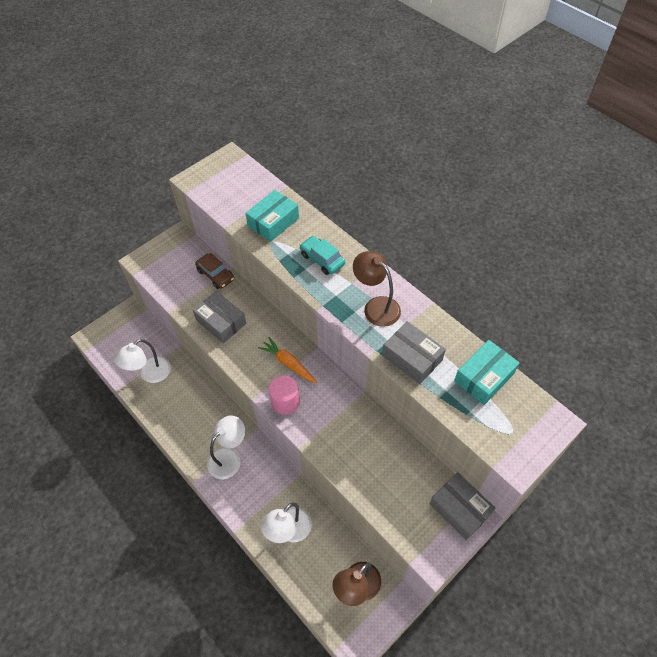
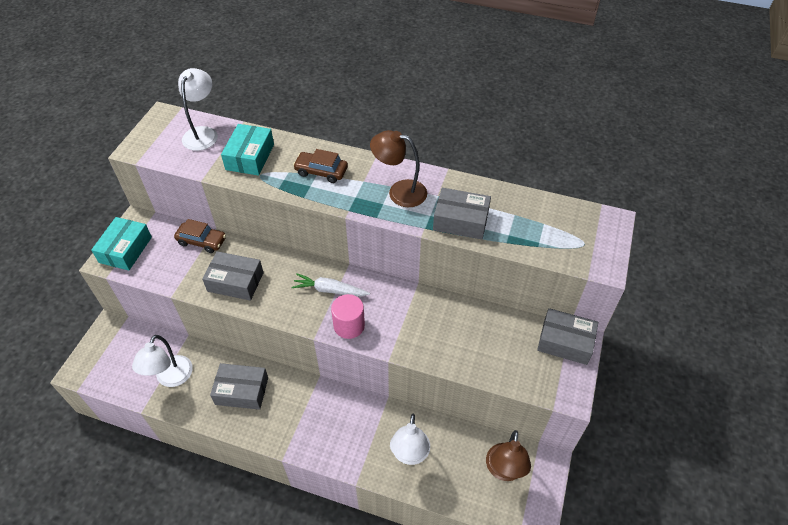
camera: 30 degrees left, 5 degrees down
(193, 410) = (242, 391): none -> grey box
(229, 458) = (307, 417): white lamp -> white lamp (203, 133)
(288, 363) = (330, 290): orange carrot -> white carrot
(322, 259) = (321, 171): turquoise car -> brown car
(484, 377) = (532, 210): turquoise box -> turquoise box (125, 250)

